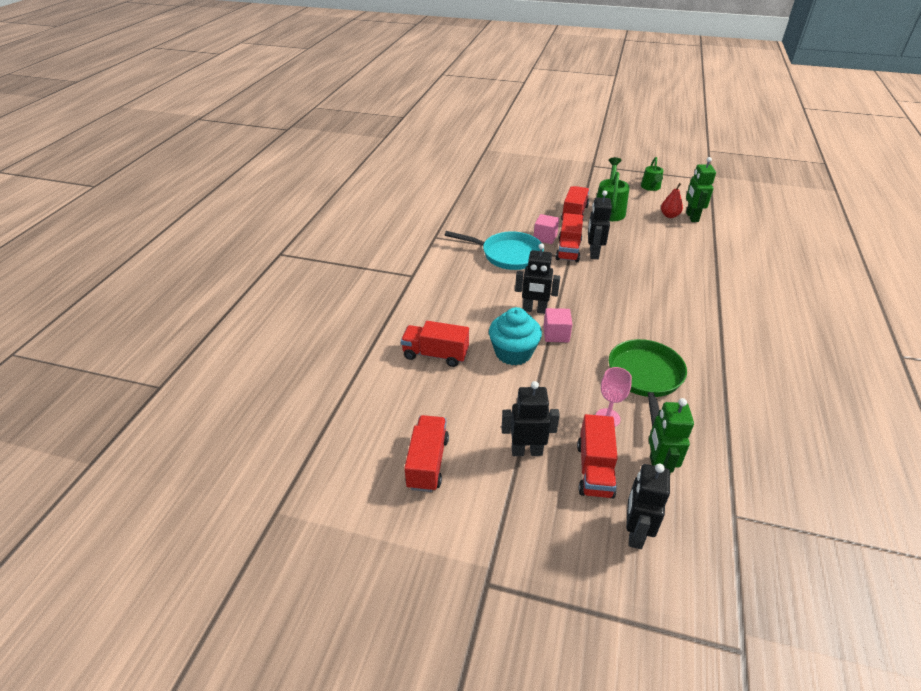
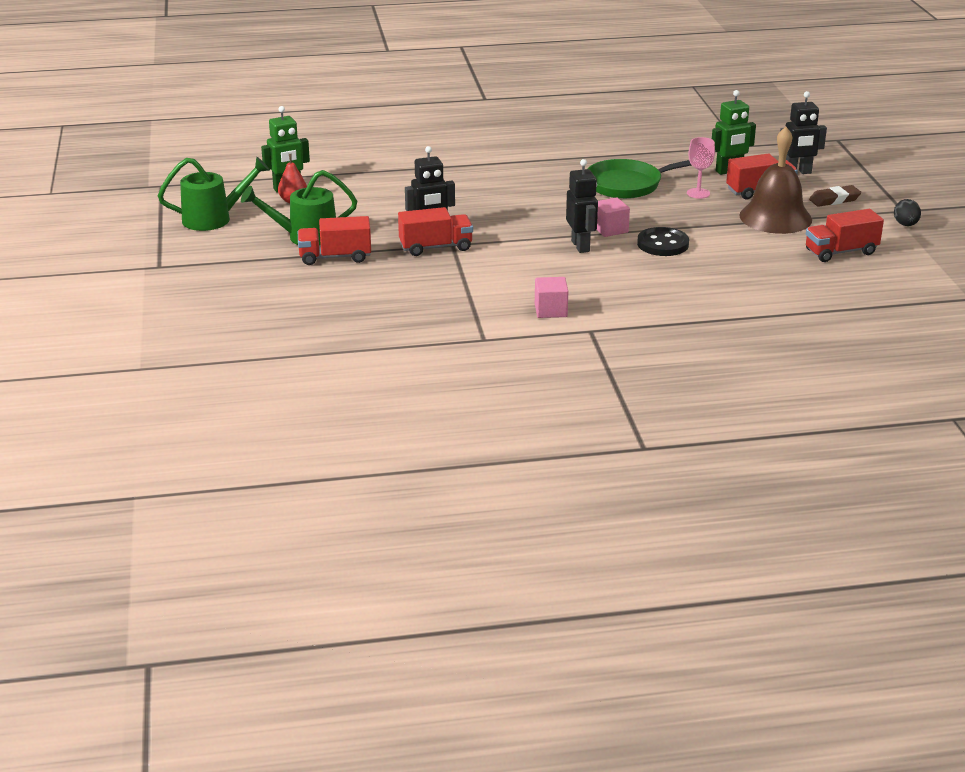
camera: 115 degrees left, 10 degrees down
(435, 354) = (712, 280): red truck -> none
(450, 560) = (905, 225): none -> black egg
(507, 255) = (482, 281): turquoise pan -> none
(513, 353) = (662, 244): turquoise cupcake -> black button
(526, 451) = (775, 217): black robot -> brown bell
(545, 237) = (417, 266): pink cube -> pink cube (550, 310)
(545, 527) = (834, 200): none -> brown eraser
(651, 187) = (214, 218): green watering can -> green watering can, size x1.56

